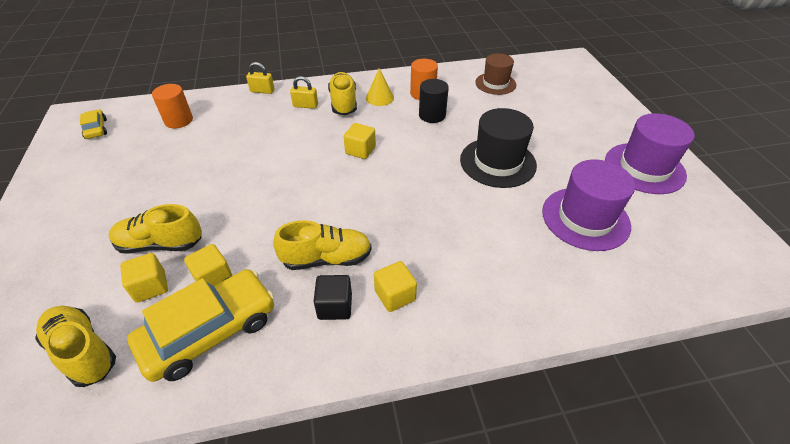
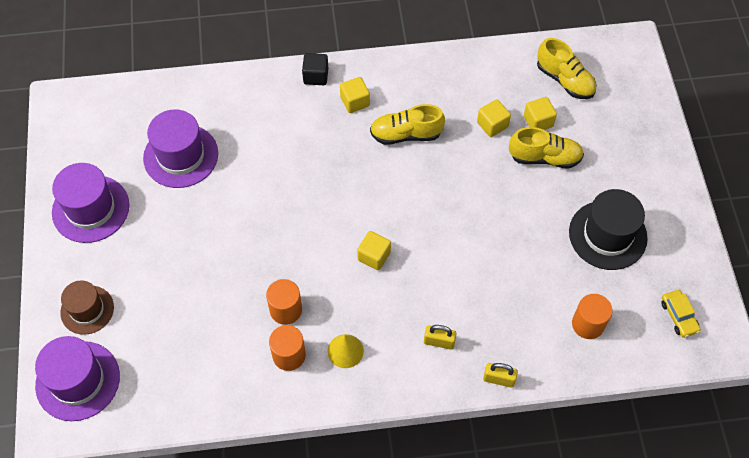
camera: 175 degrees left, 15 degrees up
(210, 331) = (484, 86): yellow car -> none
(335, 306) = (399, 97): black cube -> black cube (316, 76)
(343, 103) = (391, 343): yellow shoe -> none
(432, 115) = (286, 310): black cylinder -> orange cylinder
(495, 83) = (187, 370): brown hat -> brown hat (87, 310)
(497, 162) = (234, 228): black hat -> black hat (607, 235)
(571, 76) = (78, 380): none -> purple hat

